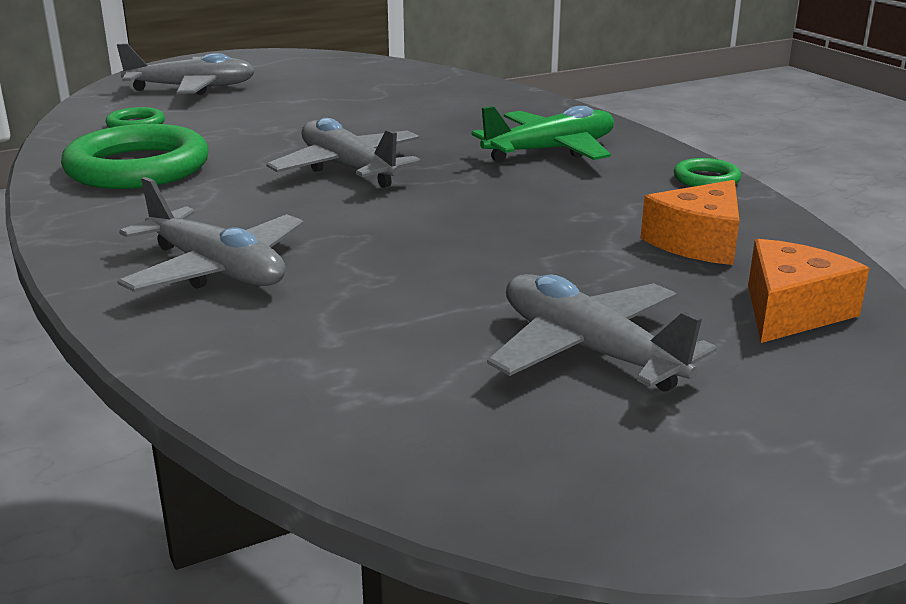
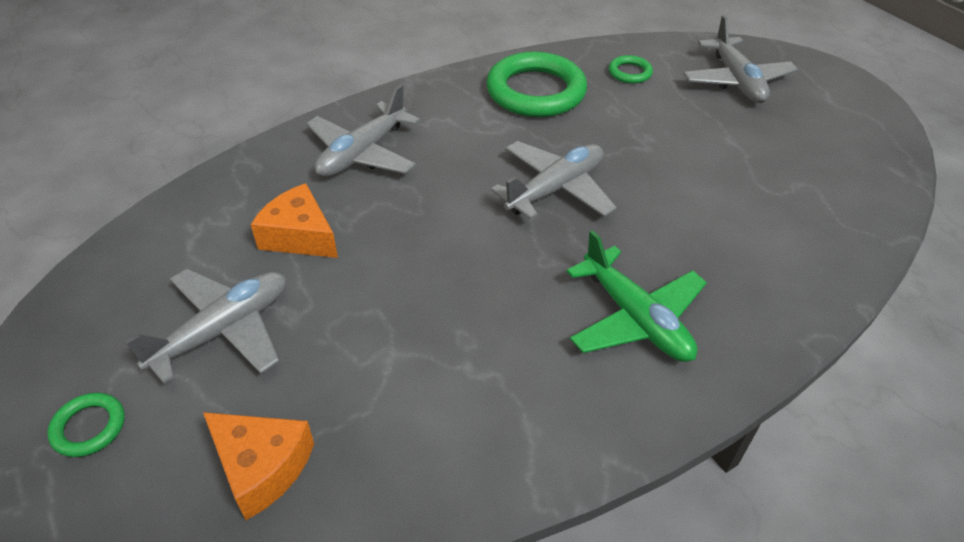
camera: 85 degrees right, 20 degrees up
(698, 242) = (405, 418): orange cheese -> orange cheese (299, 236)
(706, 179) = (576, 448): green ring -> green ring (89, 427)

